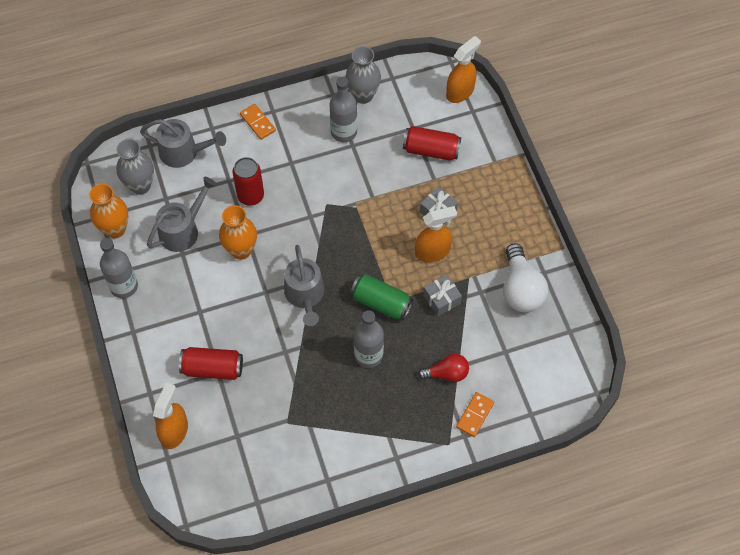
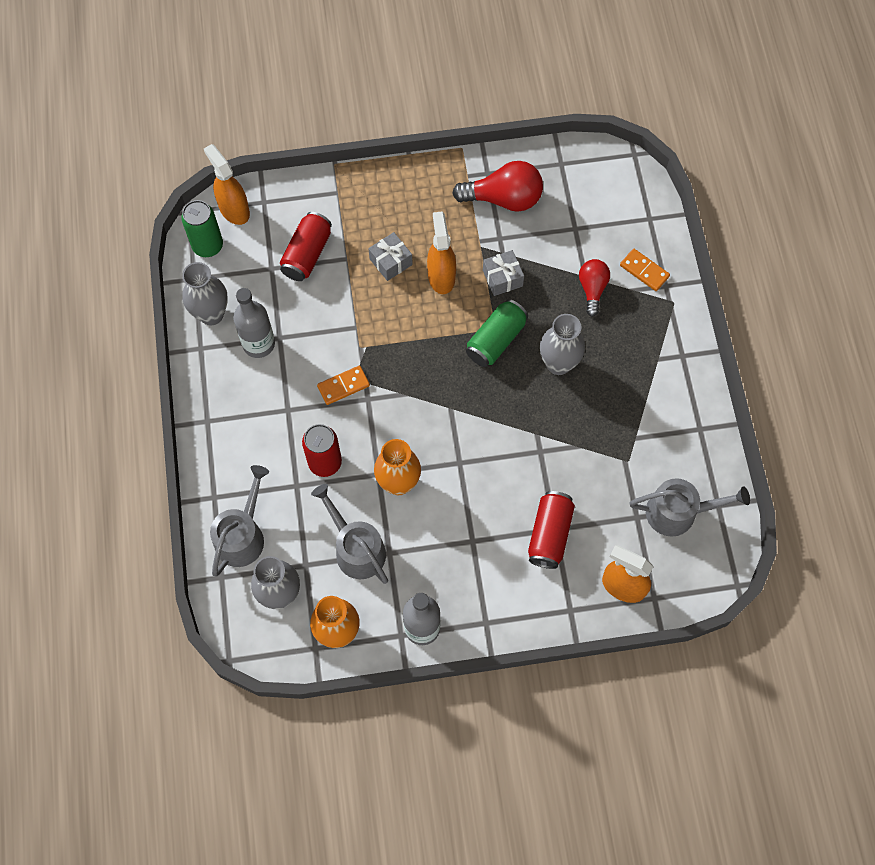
camera: 80 degrees left, 5 degrees up
(257, 123) = (220, 441): orange domino -> orange domino (343, 386)
(305, 295) = (472, 419): grey watering can -> grey watering can (678, 512)
(368, 355) = (558, 364): grey bottle -> grey vase
(423, 81) = (208, 246): none -> green can
(521, 289) = (504, 199): white light bulb -> red light bulb

